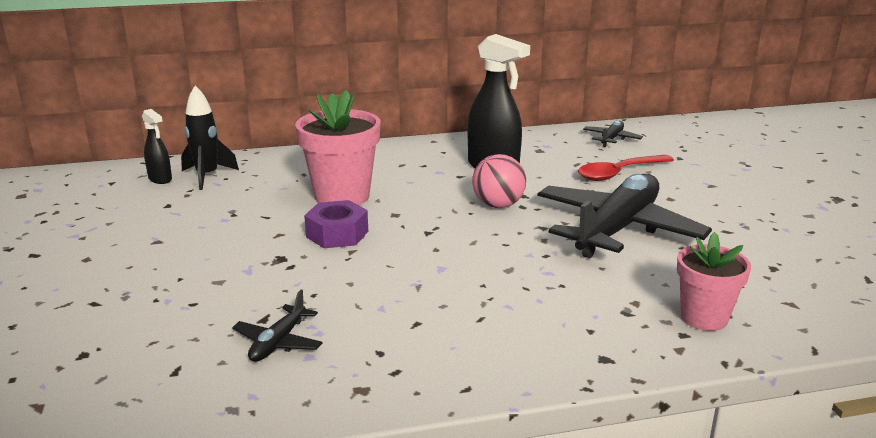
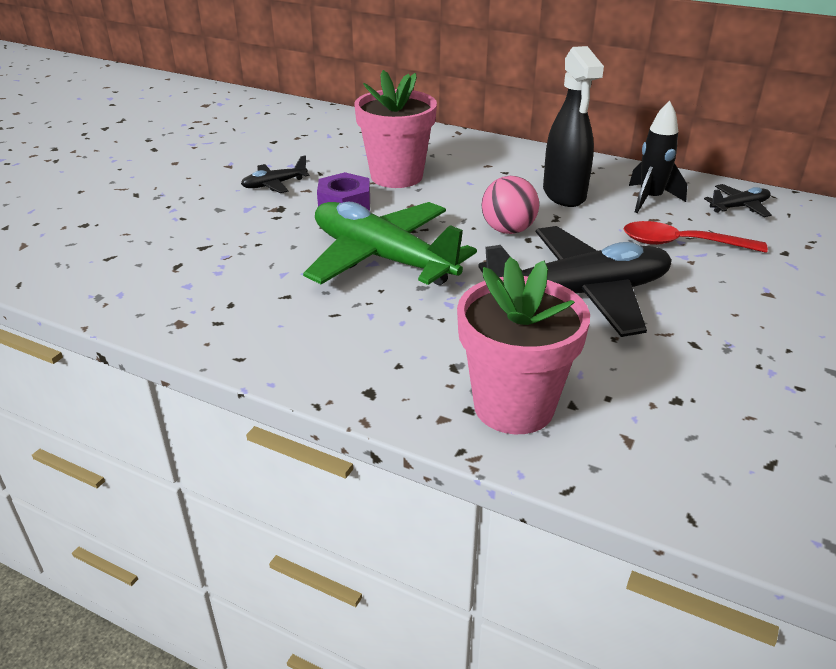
camera: 40 degrees right, 10 degrees up
(160, 179) = (298, 120): black spray bottle -> none
(207, 176) = (330, 127): black rocket -> black rocket (650, 199)
(278, 342) = (185, 267): black plane -> black plane (274, 184)
(443, 261) = (382, 258): none -> green plane
(704, 318) = (514, 406): pink flower pot -> pink flower pot, size x1.57

